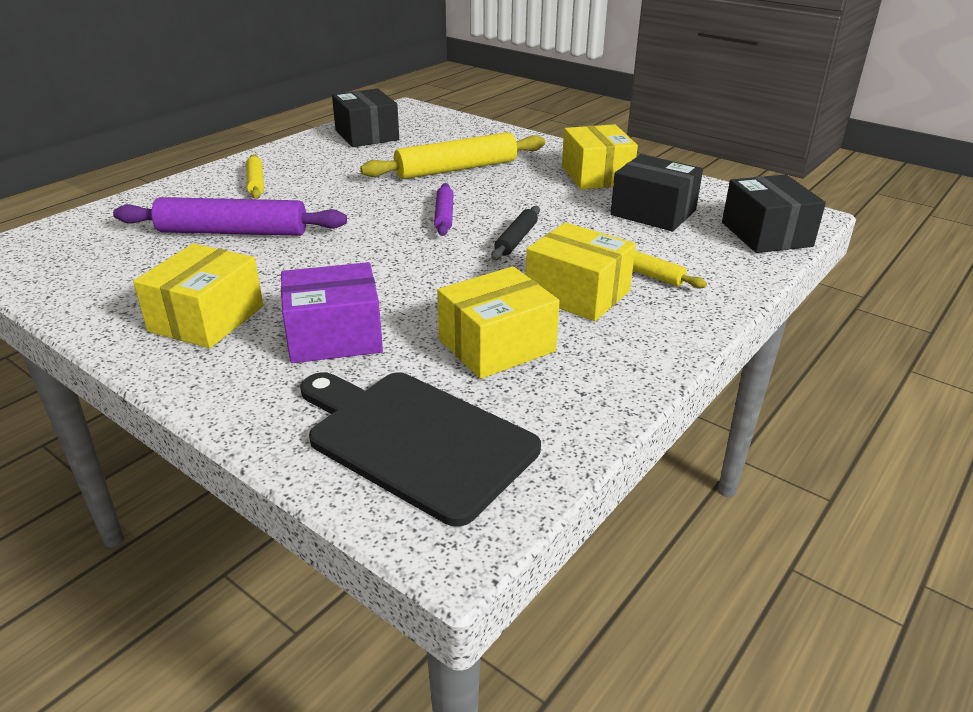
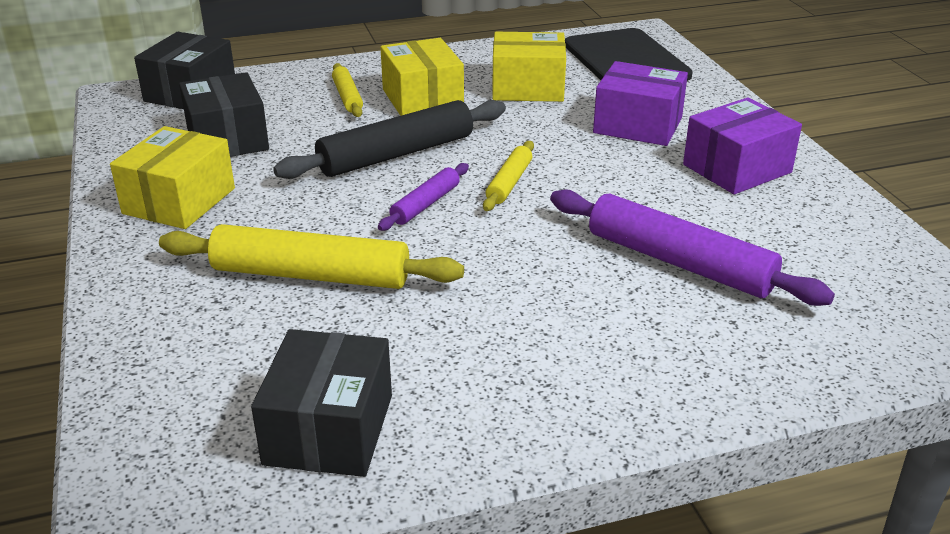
camera: 145 degrees left, 0 degrees up
(207, 318) = (737, 168): yellow box -> purple box
(256, 183) = (607, 353): yellow rolling pin -> yellow rolling pin (509, 183)
(516, 239) = (396, 154): black rolling pin -> black rolling pin, size x1.91

